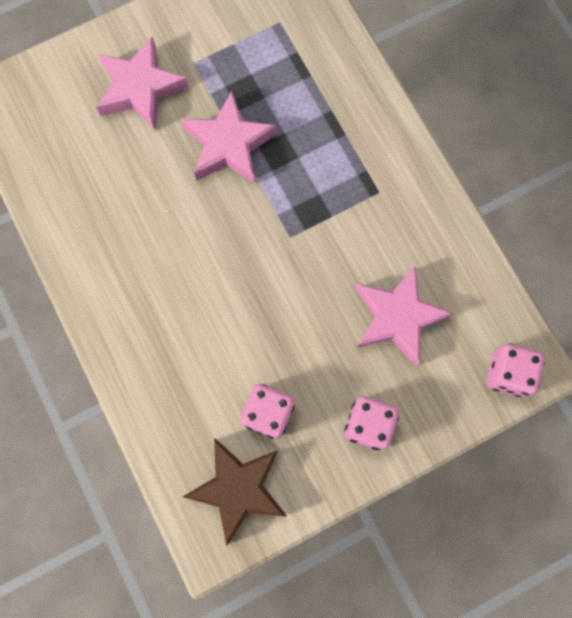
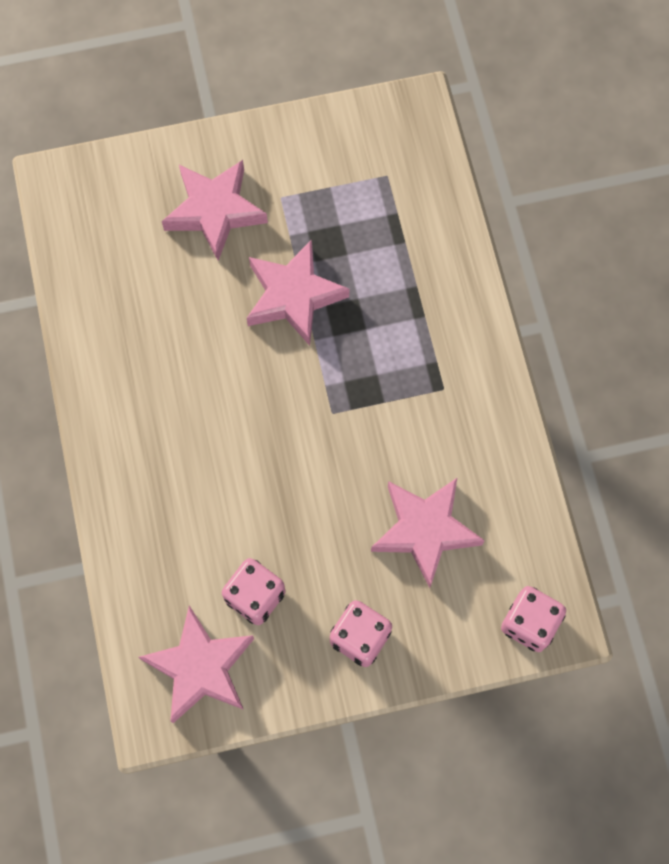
camera: 15 degrees right, 5 degrees down
(238, 488) = (201, 667): brown star -> pink star

